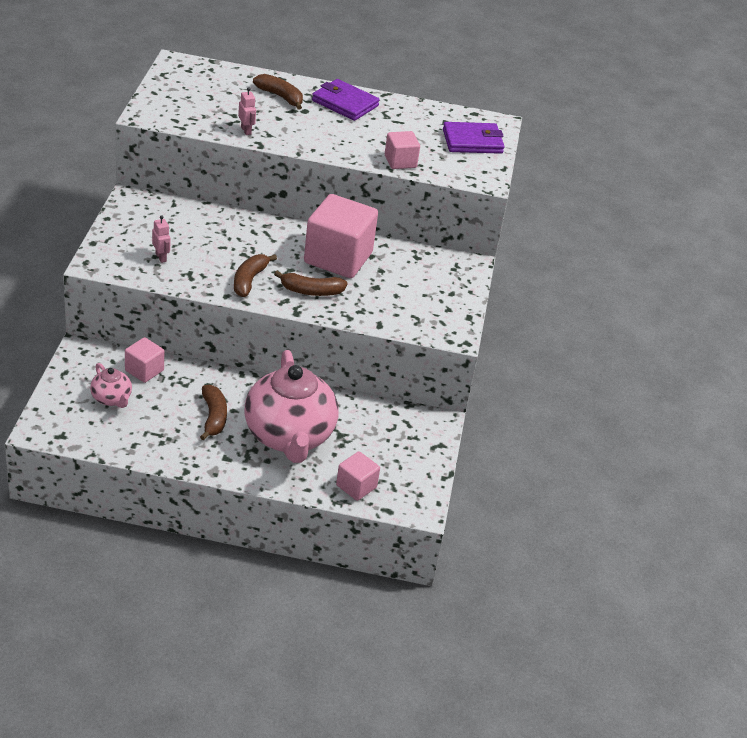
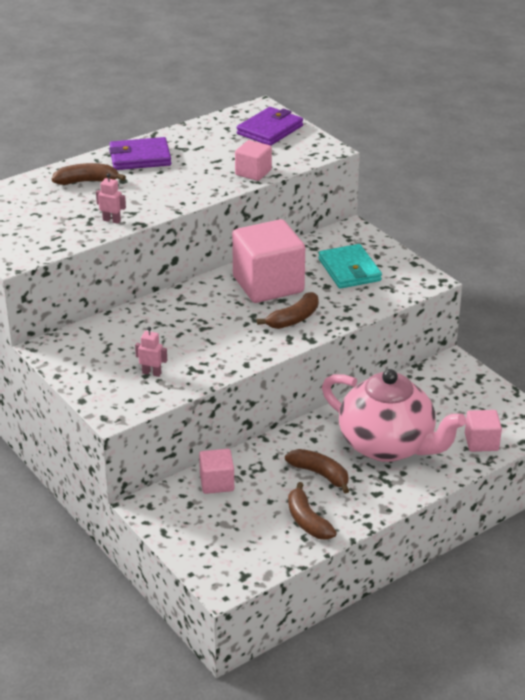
camera: 40 degrees left, 5 degrees down
(112, 398) = (231, 520): pink teapot -> none
(249, 280) = (241, 342): brown banana -> brown banana (307, 521)
(412, 288) = (349, 270): none -> turquoise wallet

